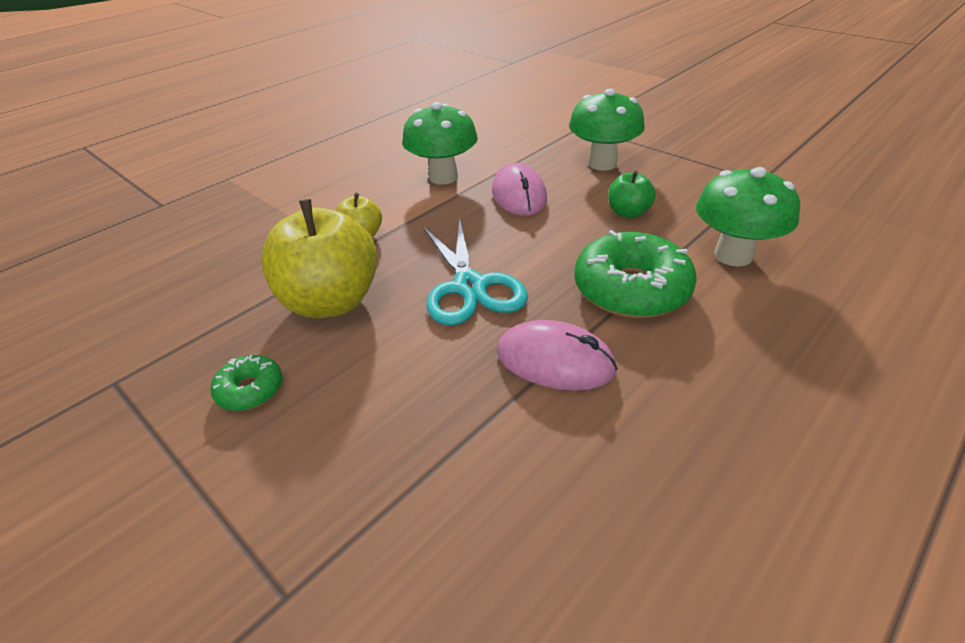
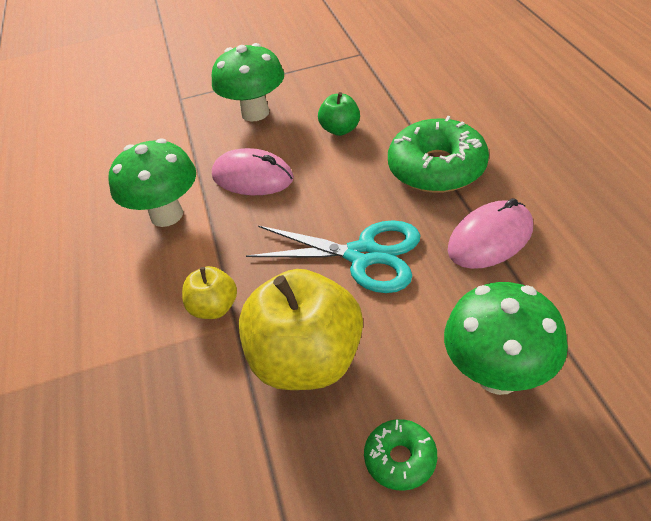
camera: 55 degrees left, 5 degrees up
(733, 255) = (437, 106): green mushroom -> green mushroom (498, 375)

